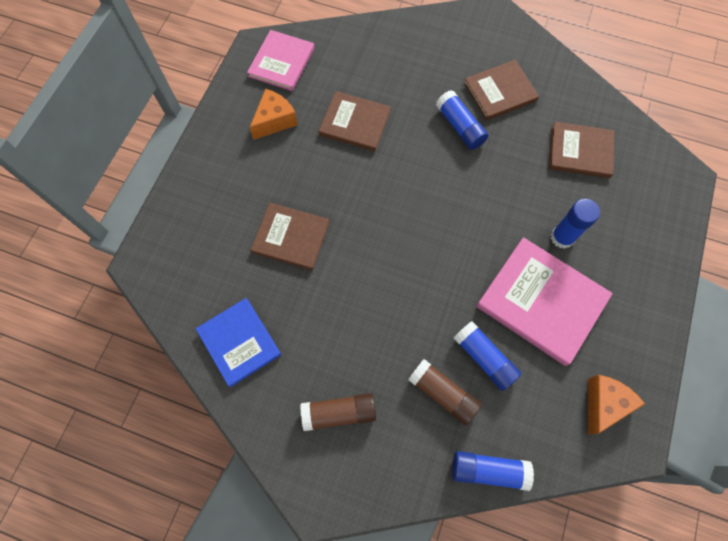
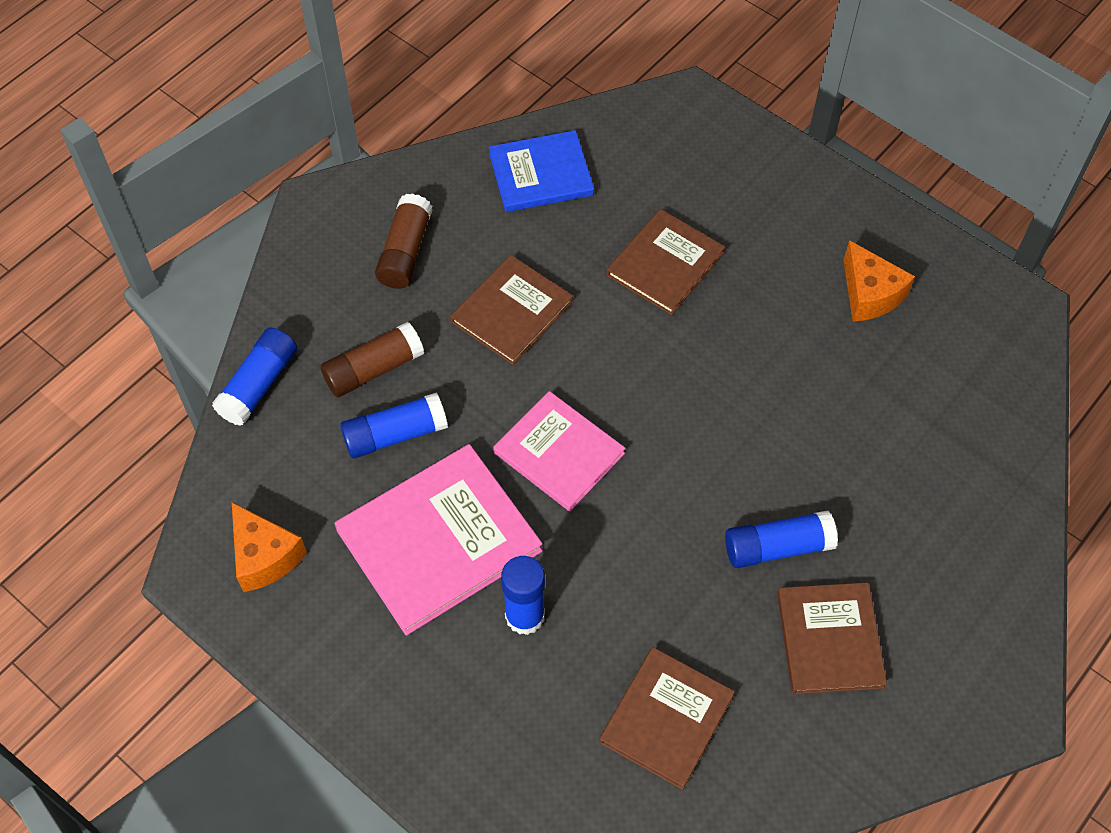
camera: 110 degrees right, 10 degrees down
(281, 62) = (982, 332): pink book -> pink book (559, 453)
(355, 123) = (832, 398): brown book -> brown book (511, 312)

